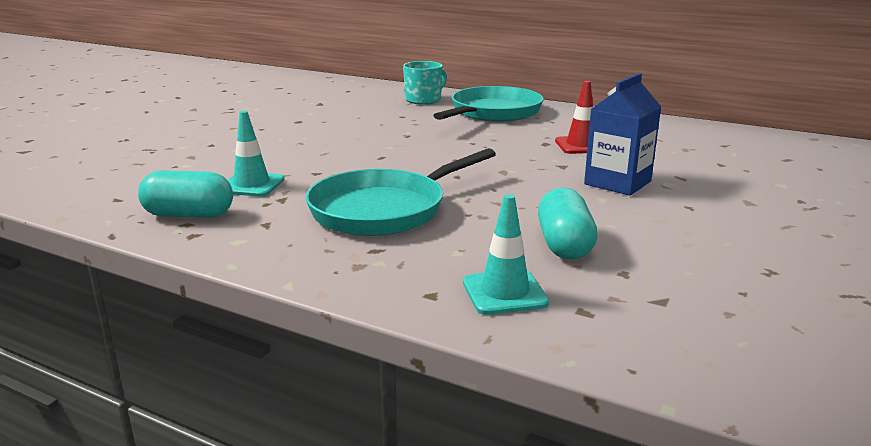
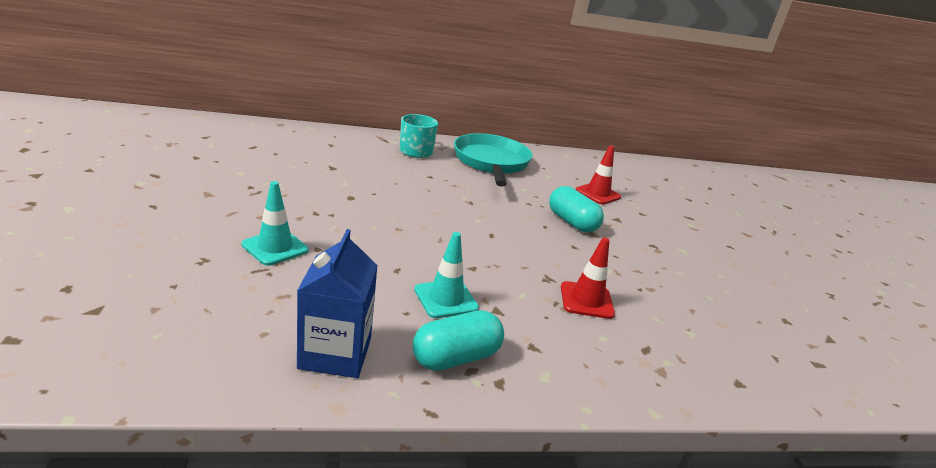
camera: 40 degrees left, 5 degrees up
(385, 209) = (586, 300): turquoise pan -> red traffic cone
(504, 293) = (767, 364): turquoise traffic cone -> turquoise traffic cone (275, 247)
(564, 245) = (728, 304): turquoise capsule -> turquoise capsule (572, 222)
(617, 183) = (669, 231): blue carton -> blue carton (335, 353)

